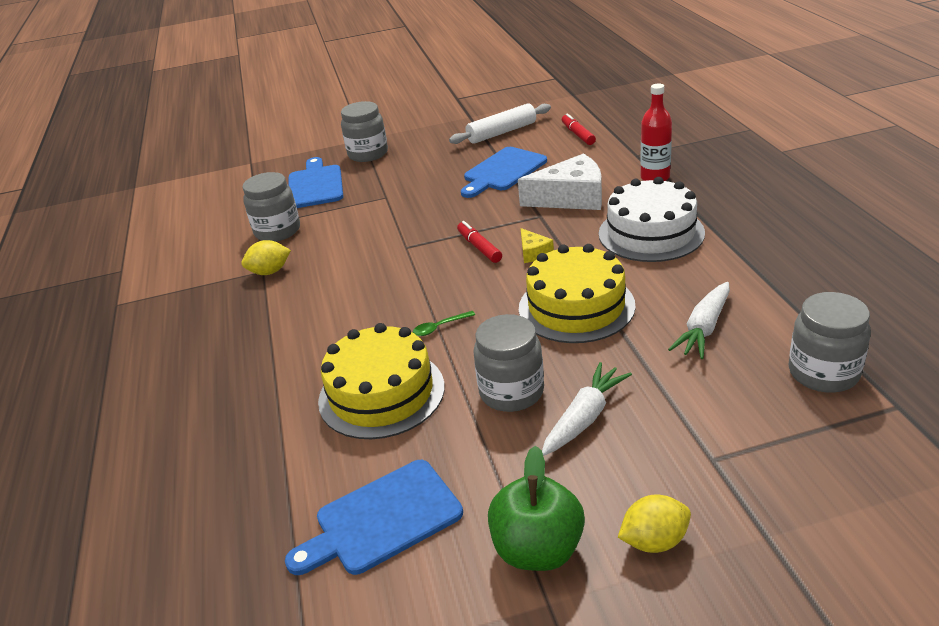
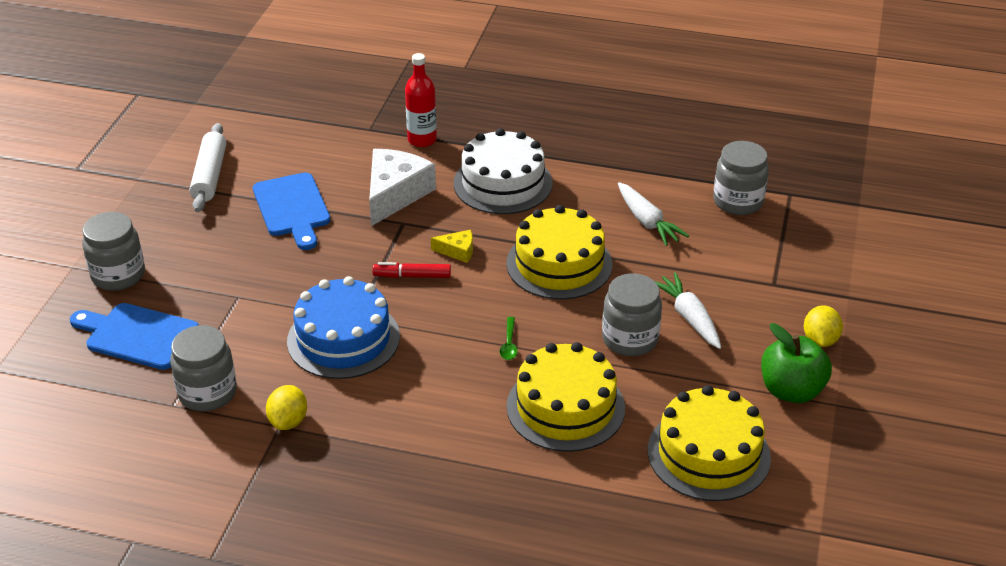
camera: 65 degrees left, 5 degrees up
(377, 253) = (343, 339): none -> blue cake
(382, 519) = (708, 454): blue cutting board -> yellow cake
(578, 134) = (285, 138): red marker -> none

